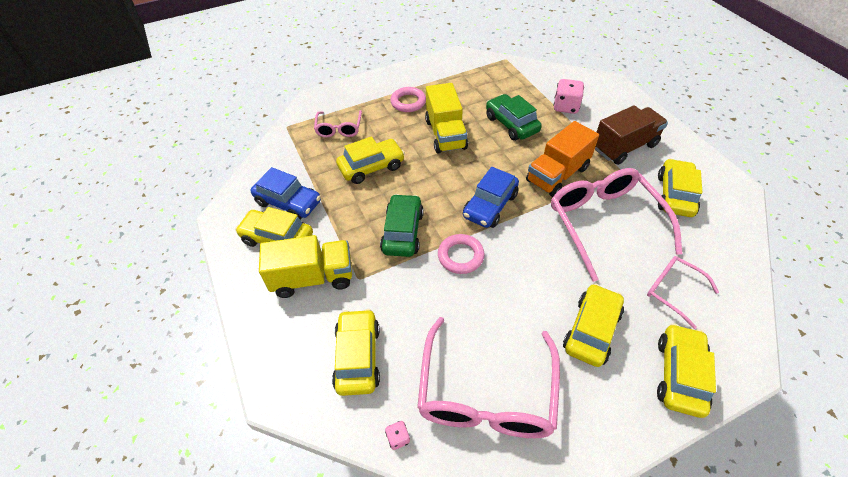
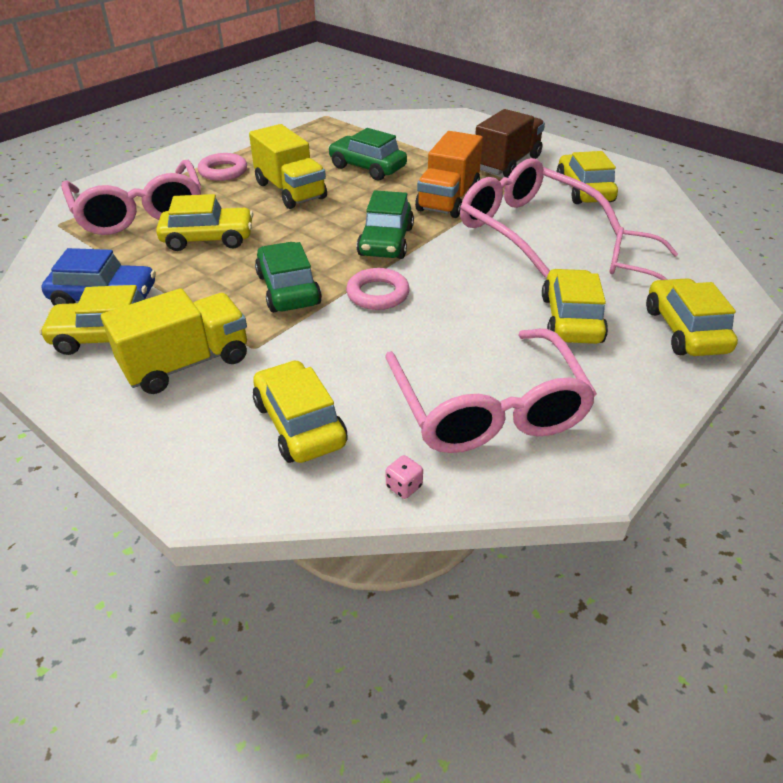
camera: 25 degrees left, 10 degrees down
(339, 129) = (139, 212): pink glasses -> pink glasses, size x1.93
(371, 167) = (208, 239): yellow car -> yellow car turned 45 degrees clockwise
(490, 205) = (386, 241): blue car -> green car
(566, 107) = (421, 143): pink dice -> none

